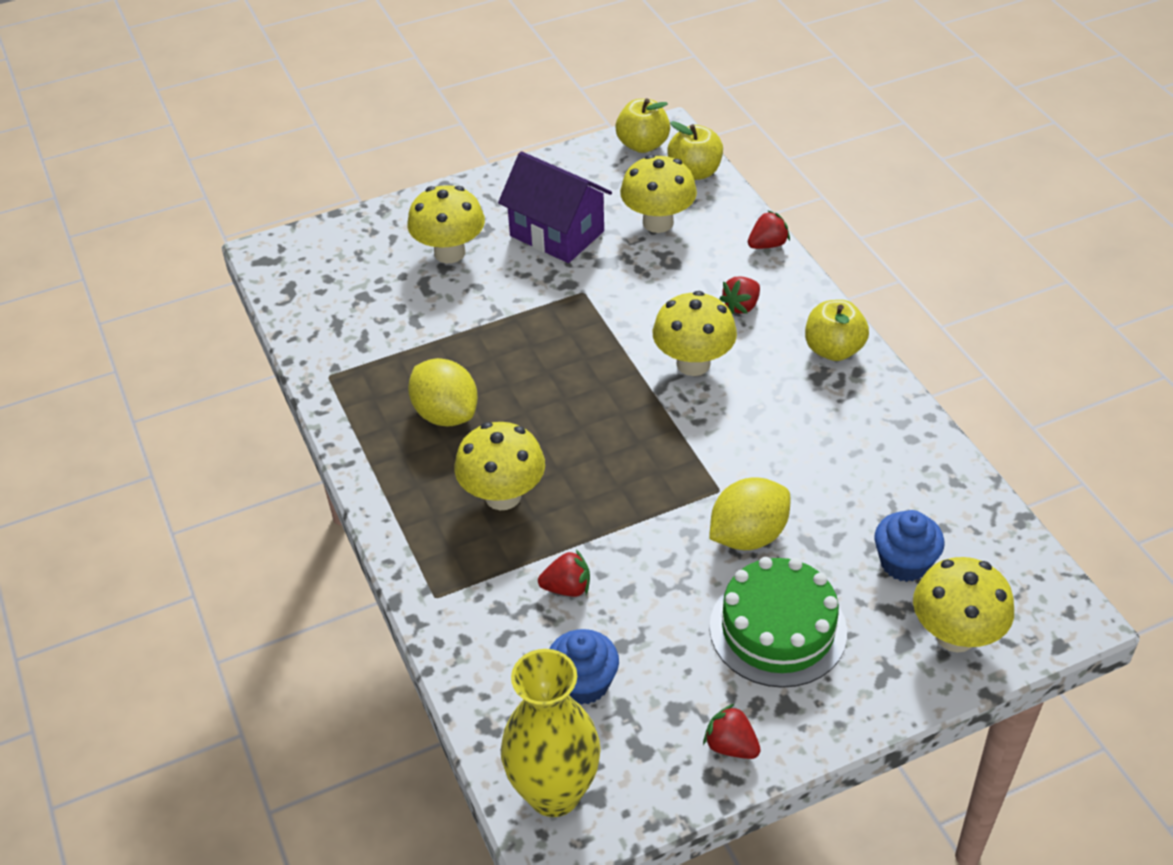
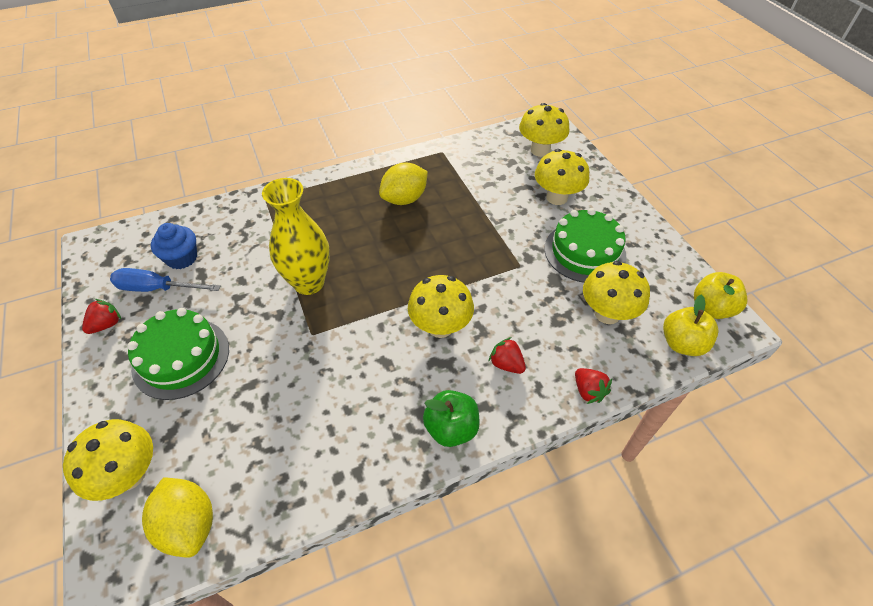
camera: 90 degrees right, 5 degrees up
(503, 496) = (332, 224): yellow mushroom -> yellow mushroom (540, 150)
(554, 793) = (118, 245): yellow vase -> yellow vase (309, 283)
(557, 233) = (584, 252): purple house -> green cake
(567, 588) = (252, 252): red strawberry -> none
(652, 699) = (157, 288): none -> blue screwdriver
(748, 535) = (265, 348): yellow lemon -> yellow lemon (189, 525)
(833, 350) = (451, 428): yellow apple -> green apple
(904, 562) = (209, 449): blue cupcake -> none

